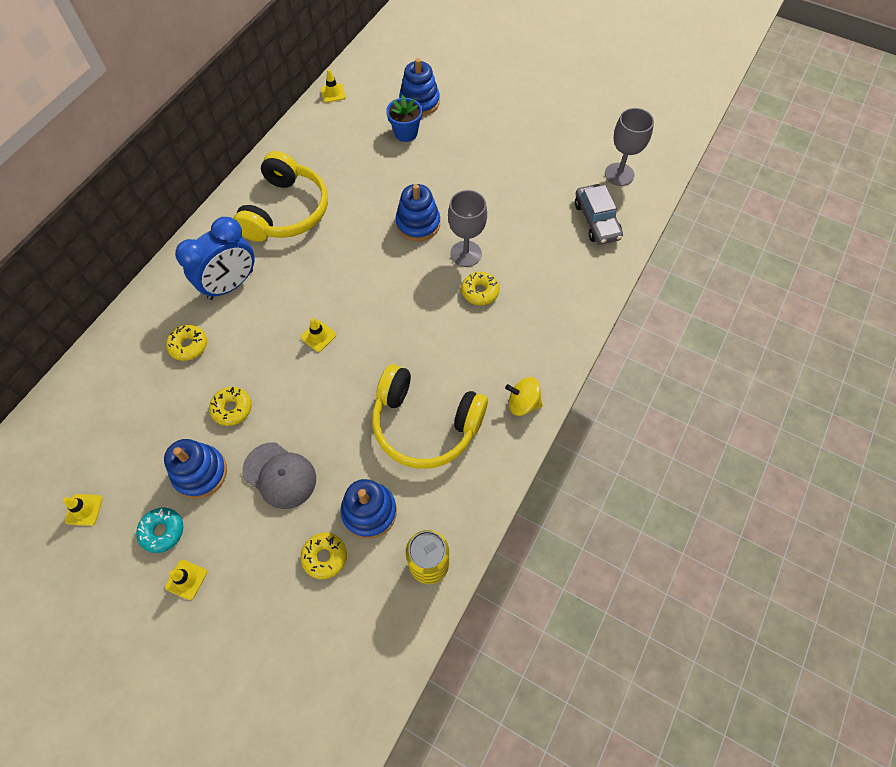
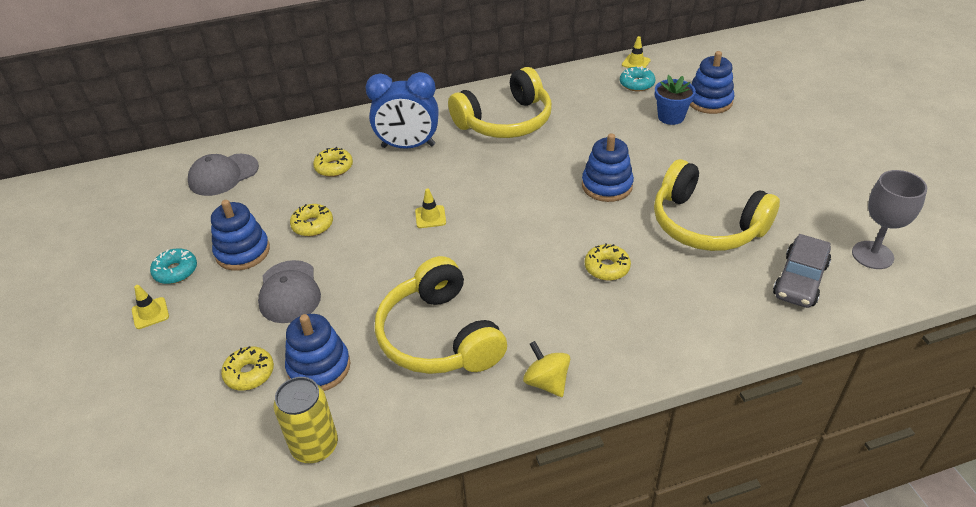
camera: 45 degrees right, 20 degrees down
(84, 509) = (152, 224): yellow traffic cone -> none
(93, 420) = (223, 175): none -> grey cap
(353, 115) = (636, 84): none -> turquoise donut
(466, 254) = (626, 231): grey goblet -> none
(509, 214) = (706, 224): none -> yellow headphones

